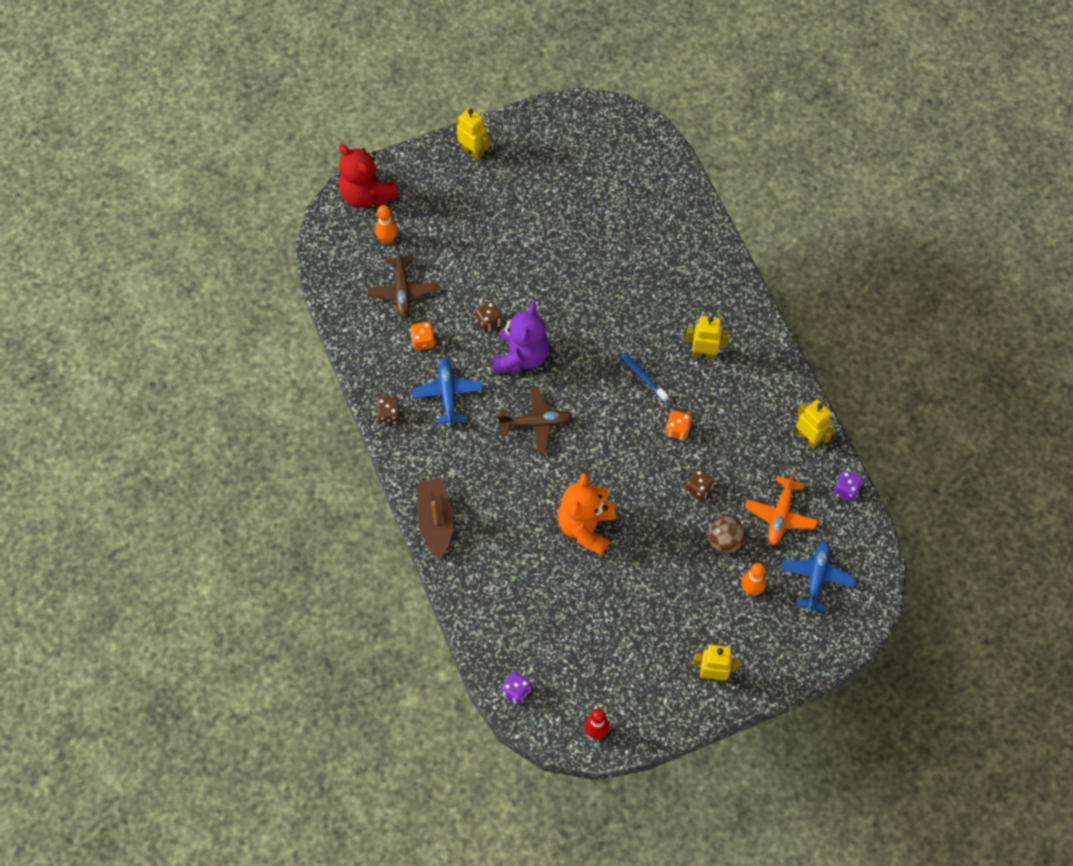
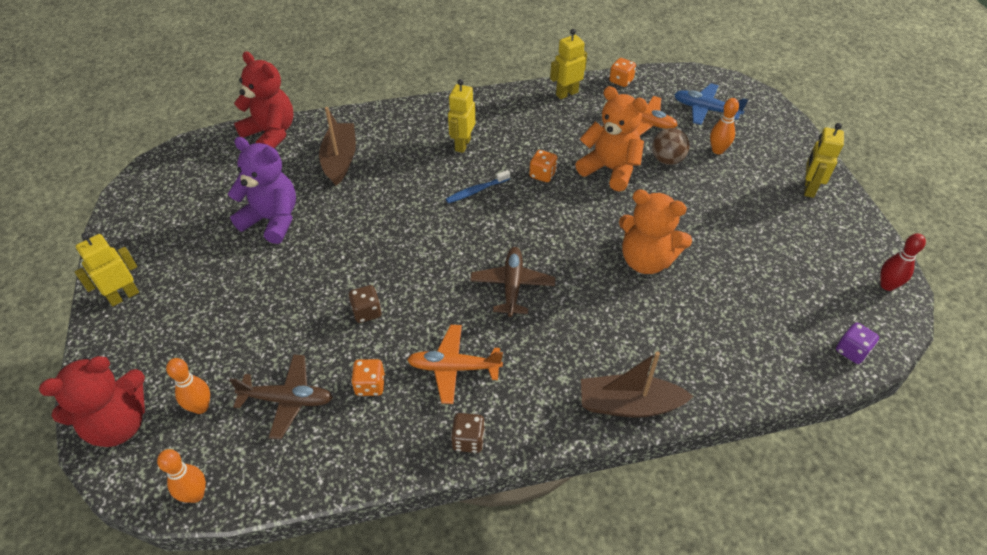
camera: 80 degrees left, 15 degrees down
(324, 260) = (195, 495): none -> orange bowling pin
(448, 394) = (454, 368): blue plane -> orange plane
(521, 356) = (422, 287): purple teddy bear -> purple teddy bear (272, 220)
(658, 255) = (340, 160): none -> brown boat
(680, 188) = (271, 134): none -> red teddy bear
(698, 489) = (610, 169): brown dice -> orange teddy bear
(846, 490) = (621, 81): purple dice -> orange dice

